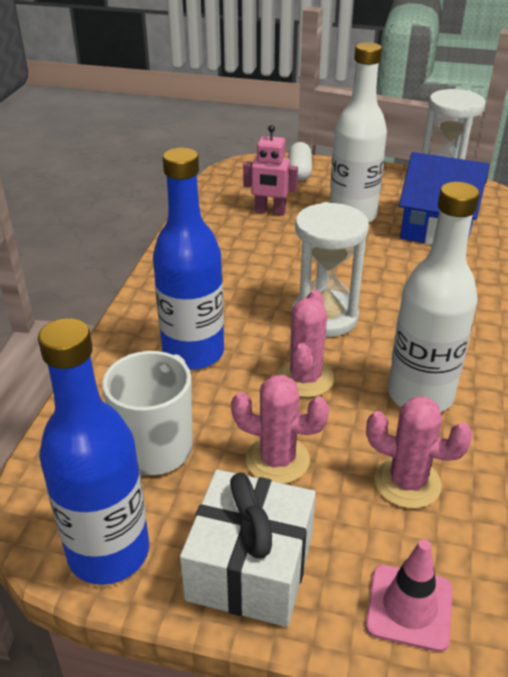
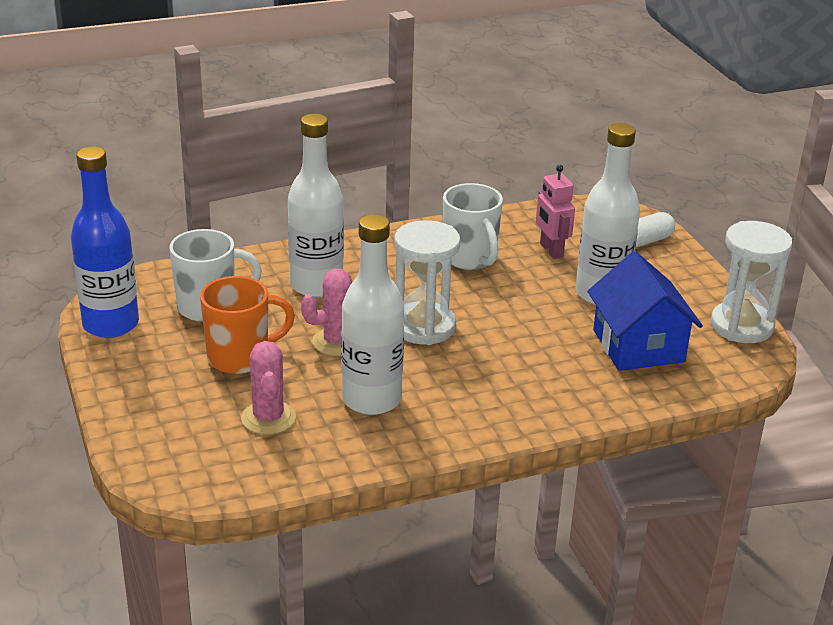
camera: 55 degrees right, 5 degrees down
(193, 353) = (316, 285): blue bottle -> white bottle
(241, 251) = (470, 258): none -> white mug
(250, 567) = (141, 378): white gift -> none
(277, 460) = (240, 357): pink cactus -> orange mug
(409, 607) = (158, 447): pink traffic cone -> none

